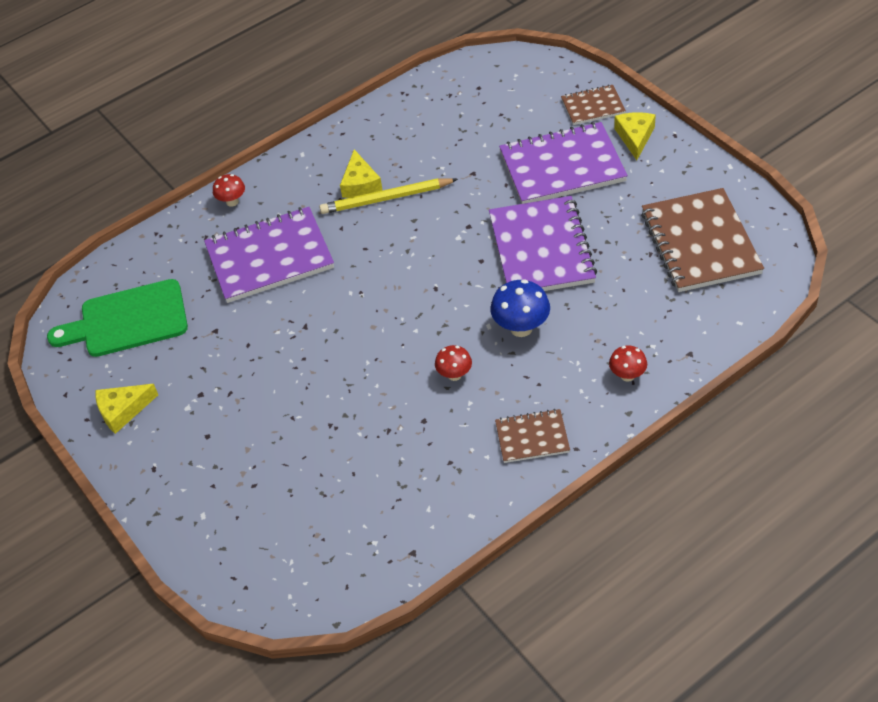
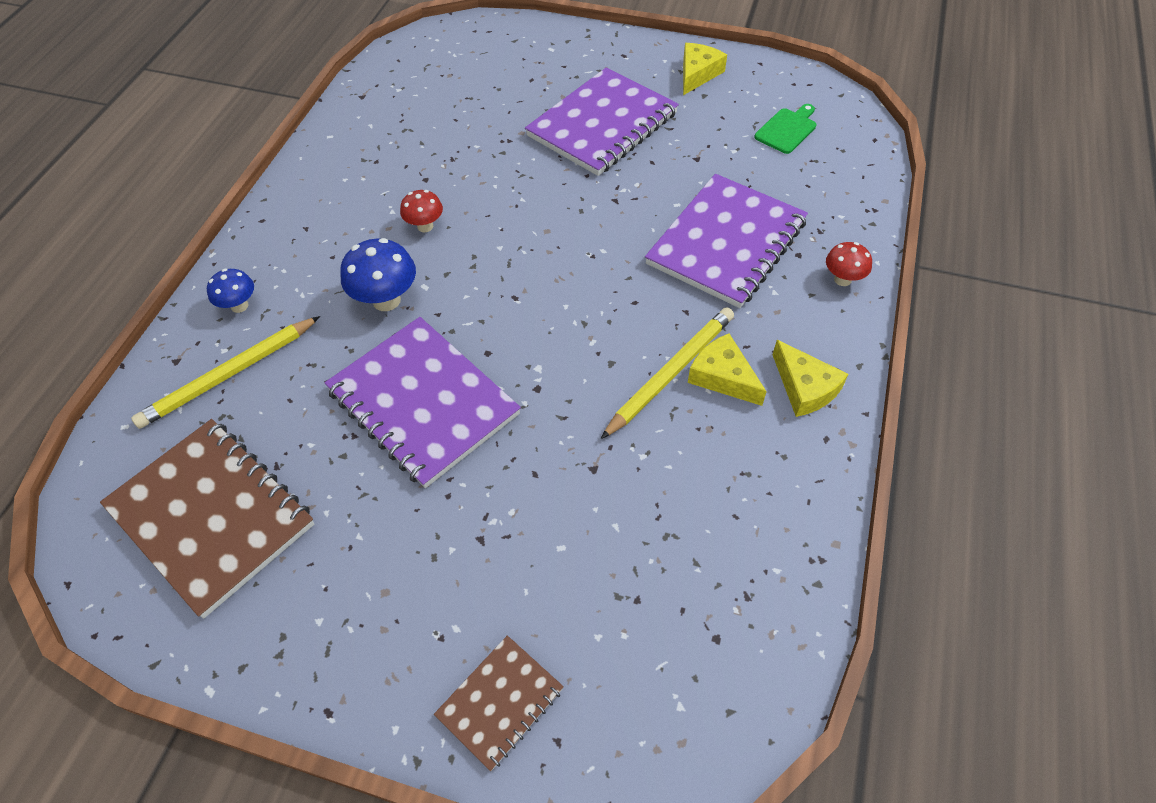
camera: 140 degrees right, 5 degrees up
(128, 320) = (787, 129): green cutting board -> green cutting board, size x0.51
(532, 437) = (310, 210): brown notebook -> none
(562, 167) = (474, 546): purple notebook -> purple notebook (602, 125)
(627, 375) = (239, 306): red mushroom -> blue mushroom
(635, 137) = (393, 669): yellow cheese -> yellow cheese (804, 388)
(656, 325) = (229, 374): none -> yellow pencil

